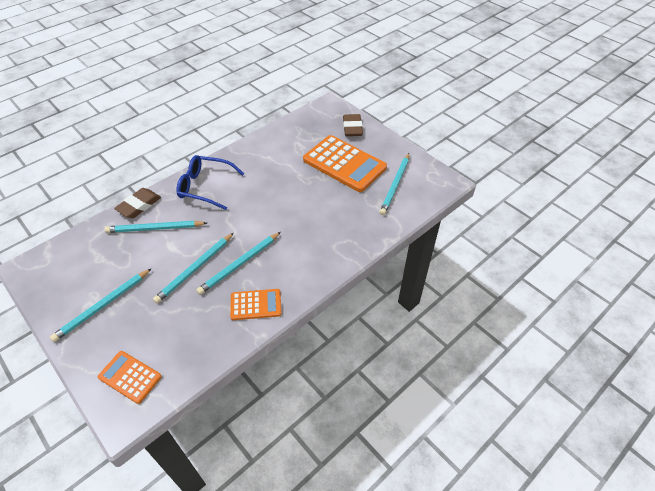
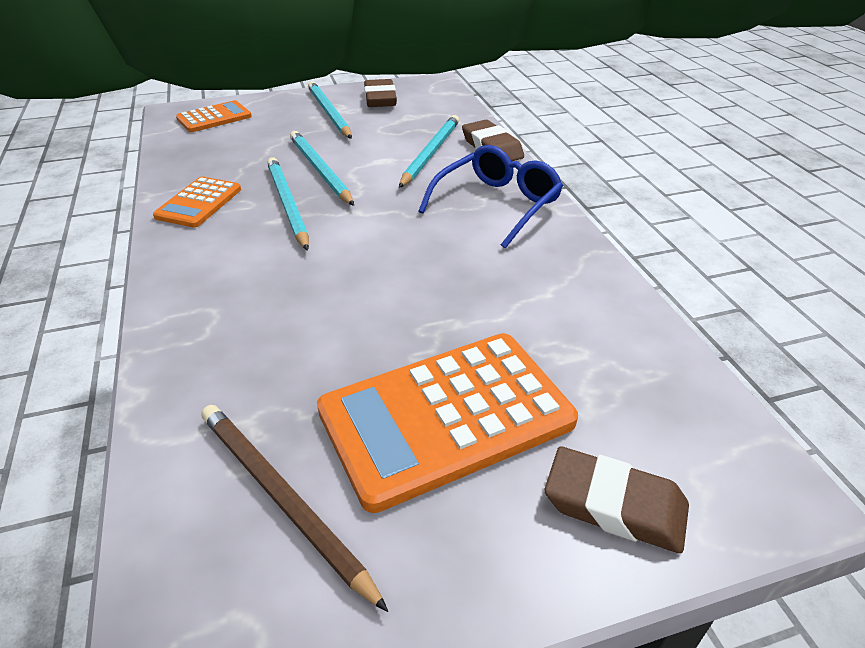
camera: 115 degrees right, 10 degrees down
(68, 287) = (380, 99): none -> brown eraser
(395, 185) = (283, 499): turquoise pencil -> brown pencil

